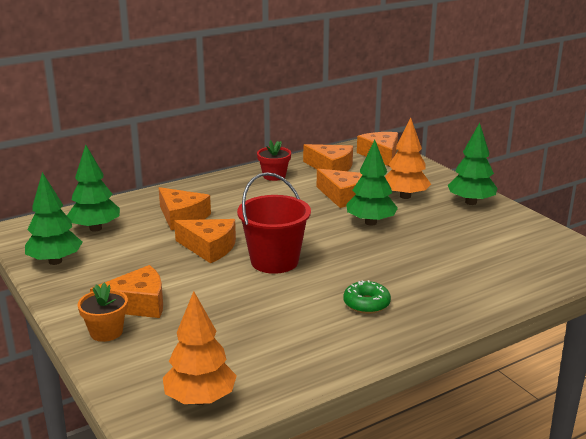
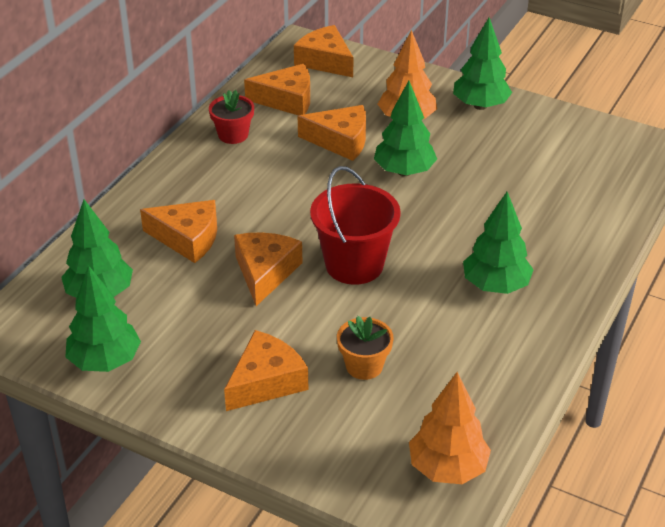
camera: 30 degrees left, 15 degrees up
(106, 332) = (271, 431): orange flower pot -> orange flower pot (364, 366)
(209, 248) = (265, 272): orange cheese -> orange cheese turned 75 degrees counterclockwise
(366, 304) = (495, 286): green donut -> green tree

